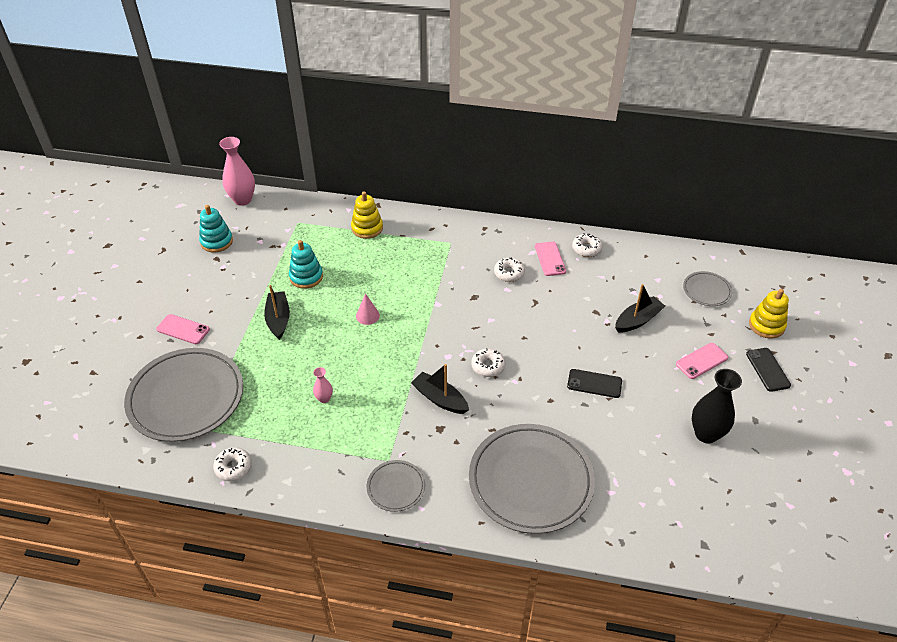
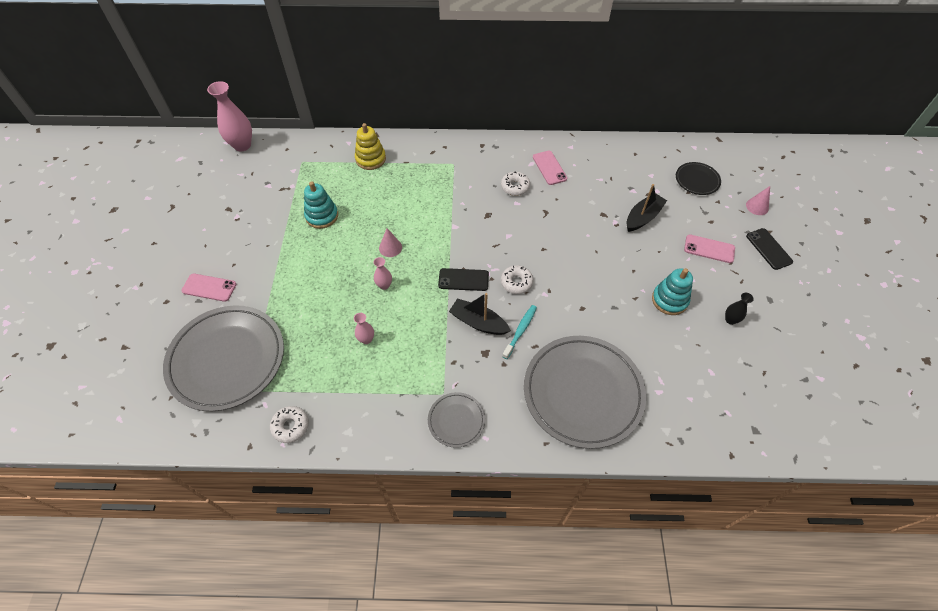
camera: 10 degrees left, 10 degrees up
(216, 241) = (225, 191): turquoise stacking toy -> turquoise stacking toy (669, 300)
(278, 319) = (303, 264): black boat -> none
(353, 350) = (384, 285): none -> pink vase
(481, 413) = (520, 331): none -> turquoise toothbrush
(586, 249) = (580, 153): white donut -> none
(594, 383) = (618, 285): black phone -> black phone (463, 280)
(701, 361) = (709, 249): pink phone -> pink phone turned 60 degrees clockwise
(706, 290) = (697, 180): grey plate -> black plate
(706, 434) = (730, 320): black vase -> black vase, size x0.50
(766, 325) = (757, 206): yellow stacking toy -> pink cone

